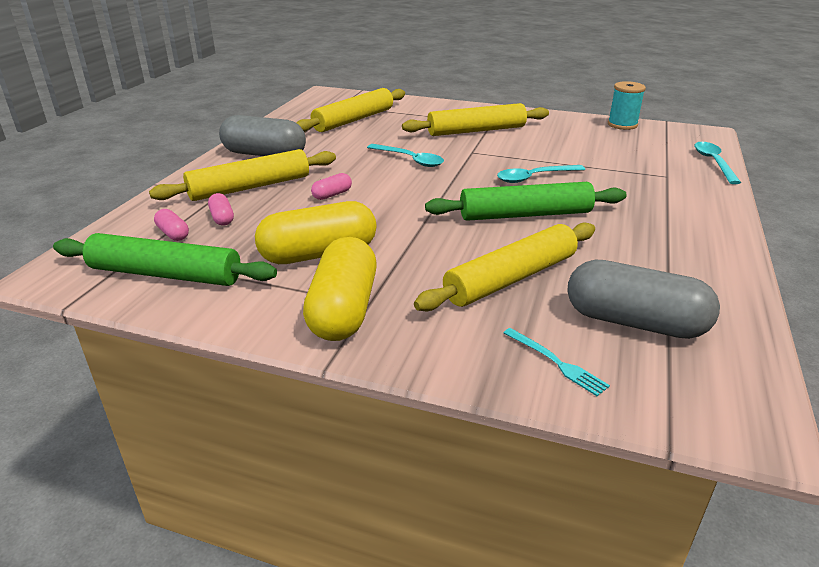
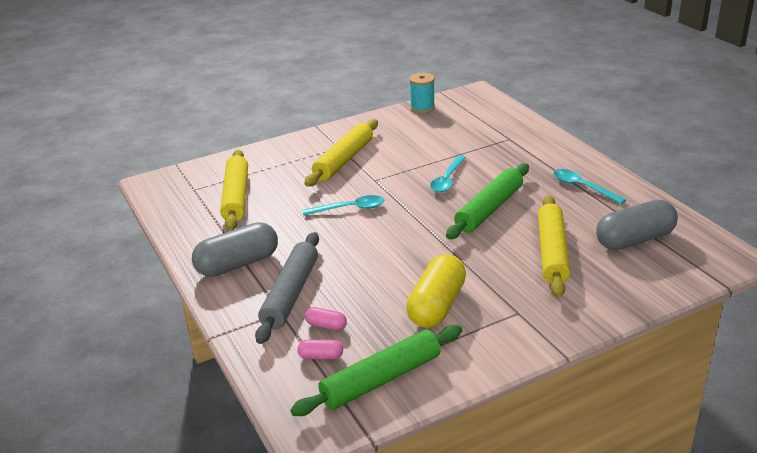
camera: 45 degrees left, 0 degrees up
(250, 187) = (291, 294): yellow rolling pin -> grey rolling pin
(332, 195) = (357, 264): pink capsule -> none
(343, 309) = (515, 324): yellow capsule -> none
(556, 362) = (641, 281): turquoise fork -> none
(713, 162) = (516, 115): turquoise spoon -> turquoise spoon (582, 187)

